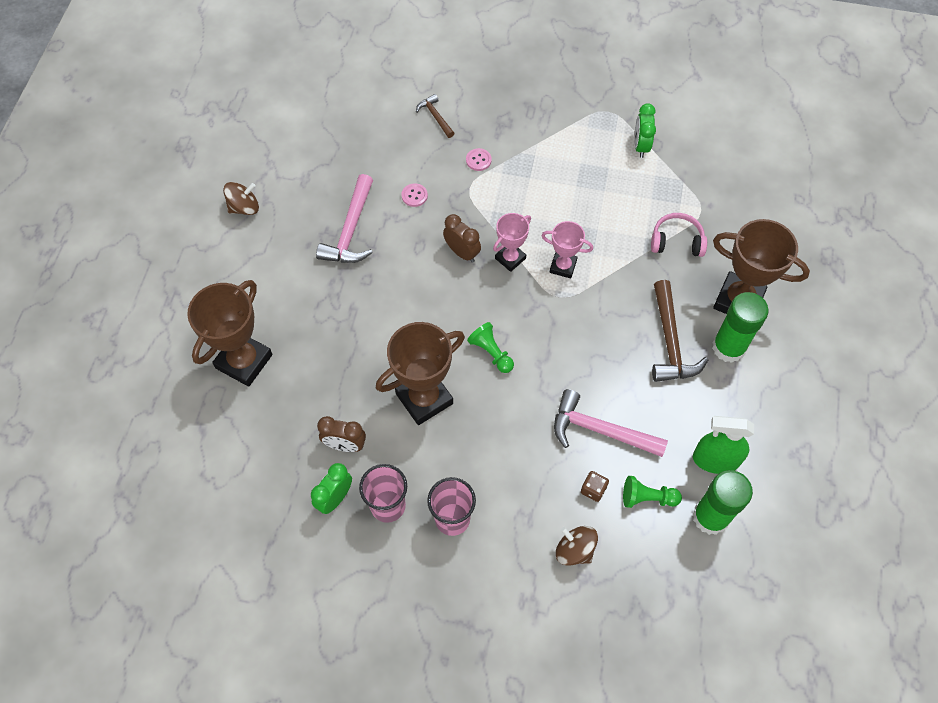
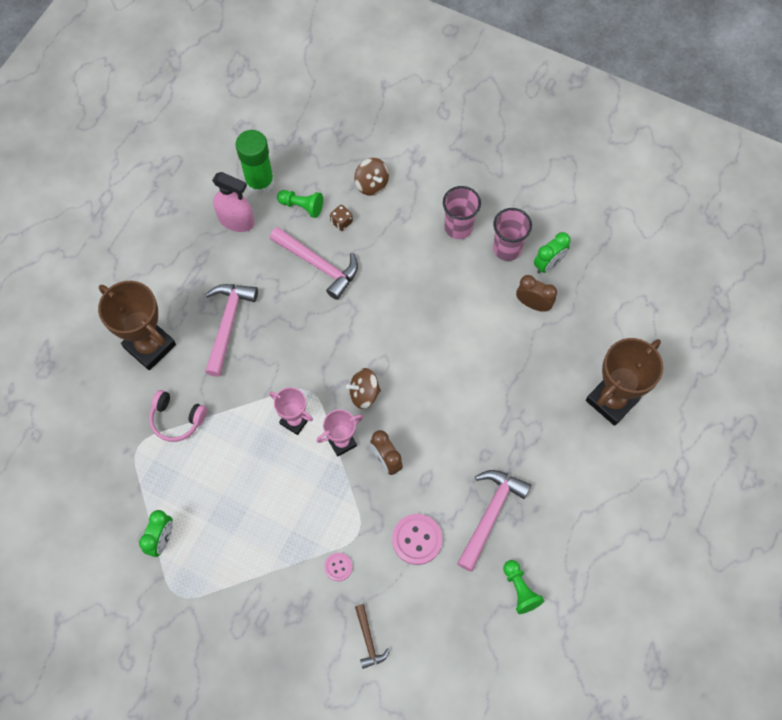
camera: 165 degrees left, 5 degrees up
(244, 207) = (596, 571): brown spinning top -> brown spinning top (364, 393)
(414, 196) = (417, 539): pink button -> pink button, size x1.81
(424, 398) = (457, 327): brown trophy -> none
(491, 352) = (388, 353): green pawn -> green pawn (520, 589)
(670, 342) = (228, 323): brown hammer -> pink hammer
(715, 460) = (236, 220): green spray bottle -> pink spray bottle
(728, 347) = (180, 306): green glue stick -> none

